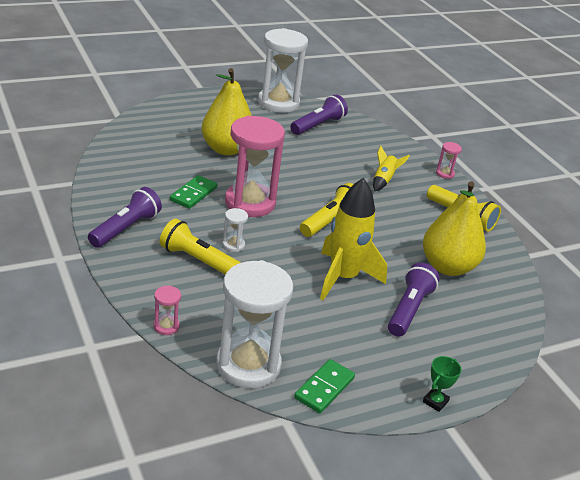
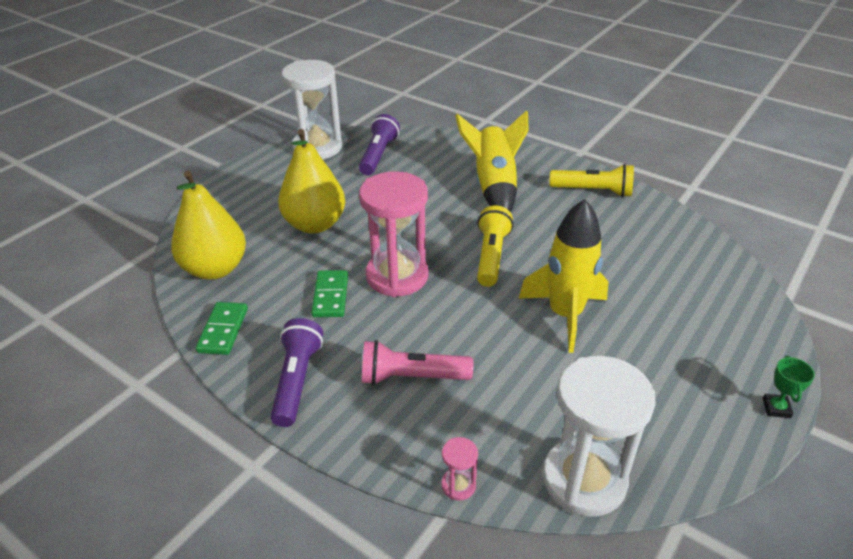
camera: 25 degrees left, 5 degrees up
(198, 260) = (411, 377): yellow flashlight -> pink flashlight
(233, 245) = (429, 336): white hourglass -> none
(324, 388) = (676, 459): green domino -> green domino (223, 330)
(384, 180) = (494, 186): yellow rocket -> yellow rocket, size x2.01
(409, 309) = (653, 317): purple flashlight -> none
(445, 173) = (536, 154): pink hourglass -> none
(447, 267) = (635, 251): yellow pear -> yellow pear (215, 269)

